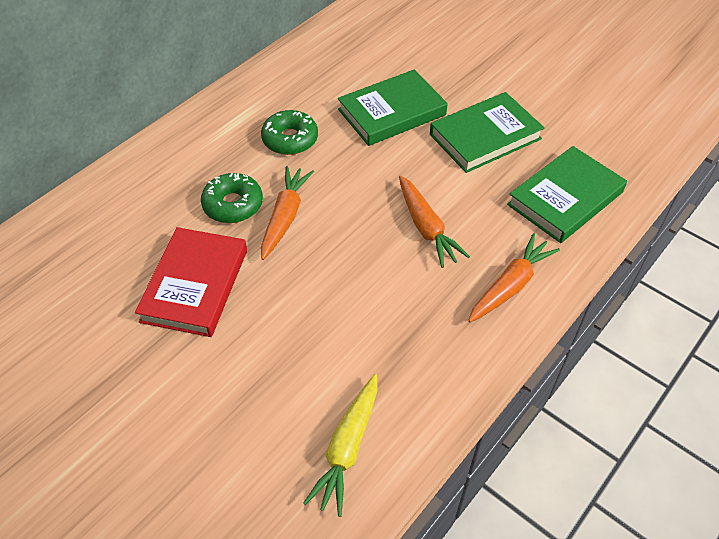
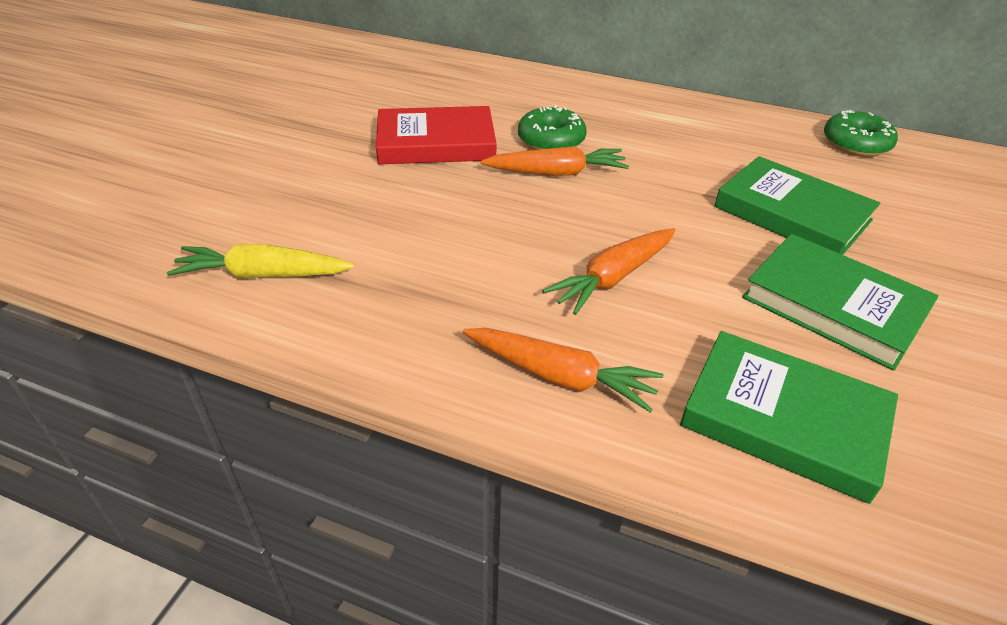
camera: 70 degrees right, 10 degrees down
(290, 139) = (673, 152): green donut -> green donut (856, 143)

